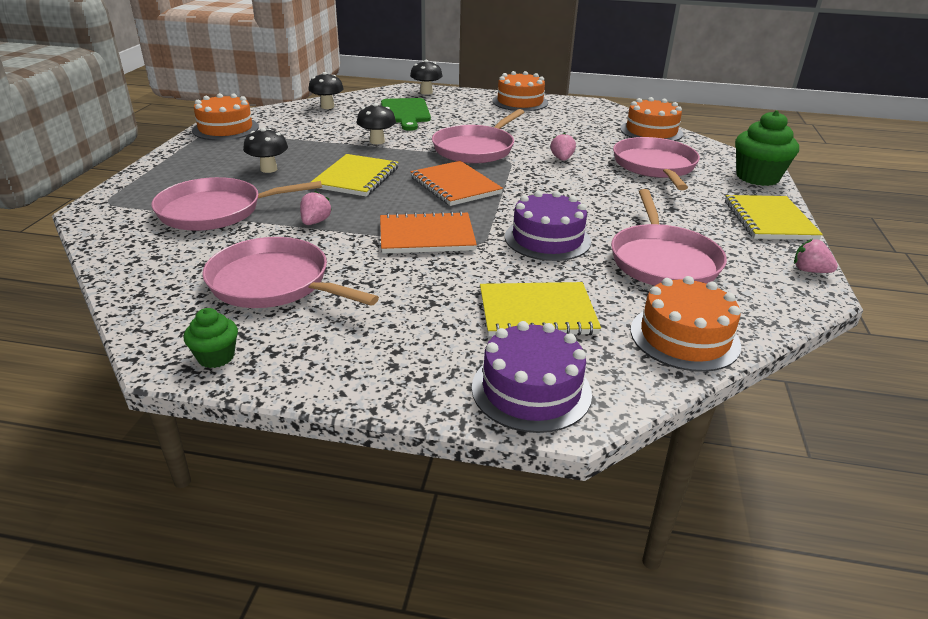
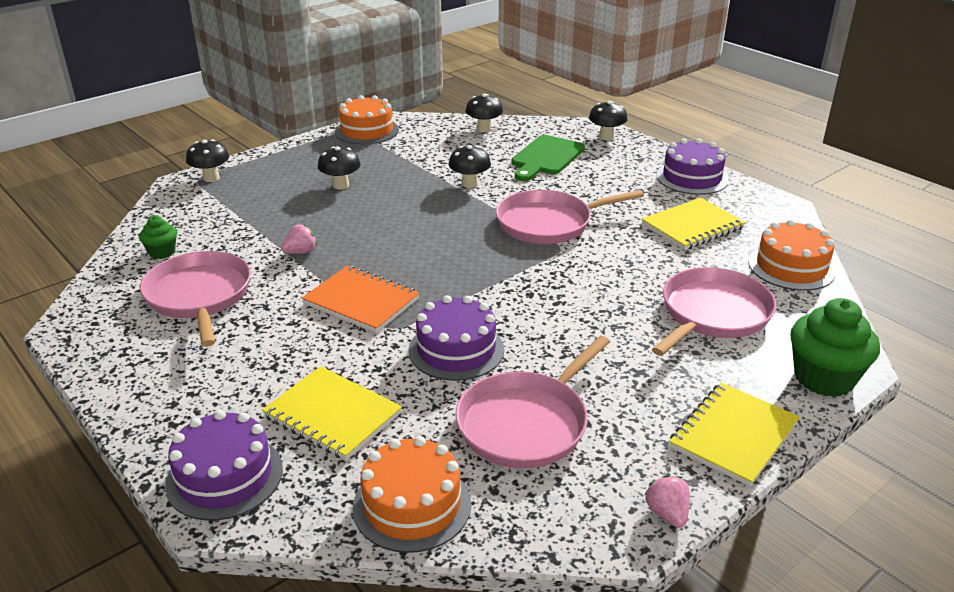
camera: 40 degrees right, 0 degrees up
(122, 197) = (211, 178): none -> black mushroom
(216, 211) = (251, 214): pink pan -> none
(216, 357) = (91, 339): green cupcake -> green cupcake (162, 252)
(356, 178) = (394, 218): yellow notebook -> yellow notebook (692, 226)
(455, 186) = (464, 258): orange notebook -> none
(520, 102) = (692, 178): orange cake -> purple cake
(562, 159) = (619, 266): pink strawberry -> none

